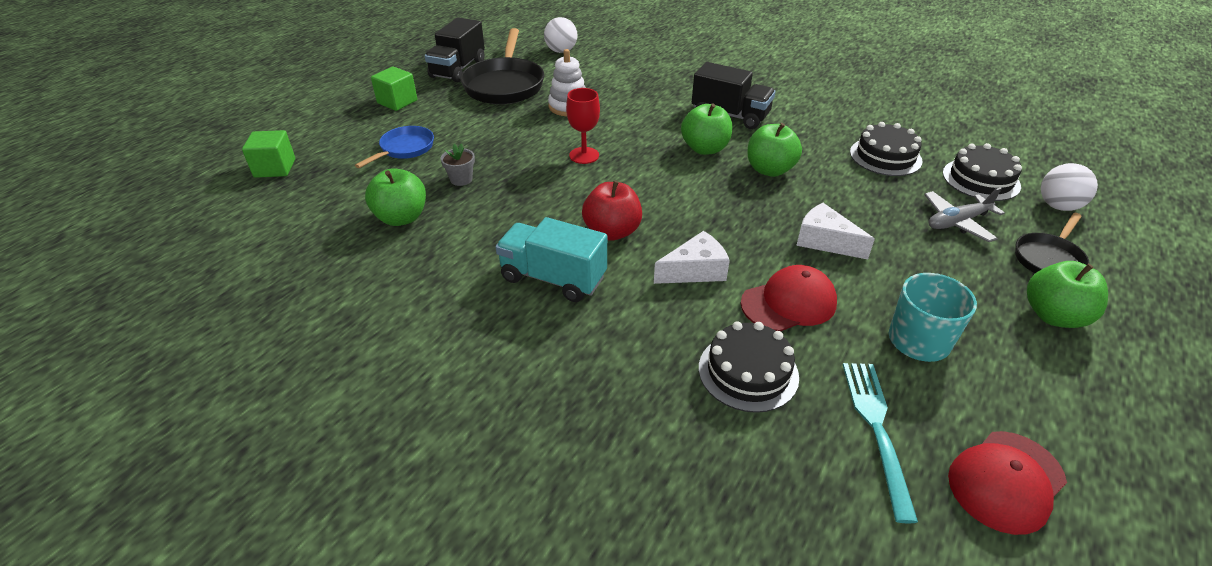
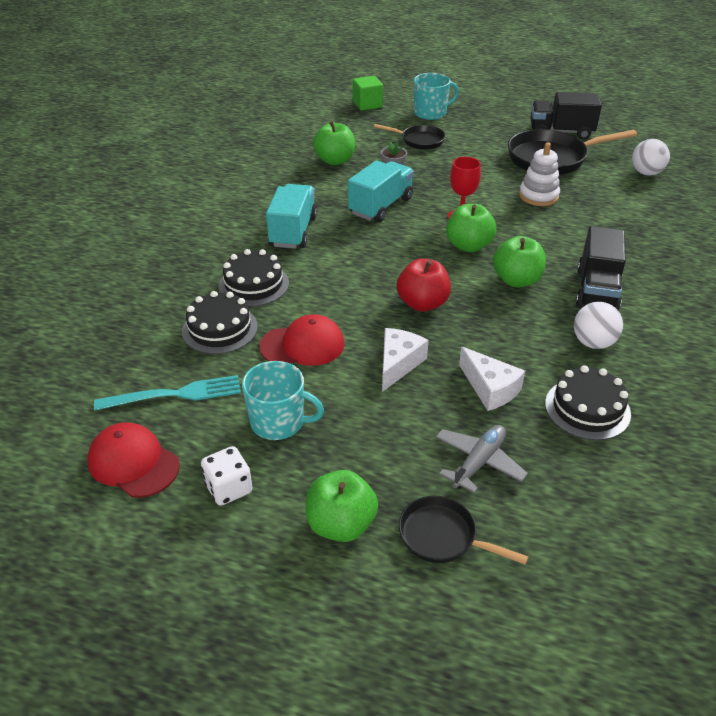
camera: 75 degrees right, 0 degrees up
(345, 129) = (431, 113): none -> turquoise mug
(397, 102) = (484, 121): green cube -> none
(404, 149) = (419, 141): blue pan -> black pan
(532, 201) = (381, 206): none -> turquoise truck
(612, 232) = (359, 247): red apple -> red apple (422, 303)
(695, 271) = (326, 293): white cheese -> white cheese (490, 388)
(769, 170) = (503, 323): green apple -> green apple (468, 246)
(789, 303) = (303, 345): red cap -> red cap turned 60 degrees counterclockwise
(957, 222) = (478, 462): grey plane -> grey plane turned 75 degrees clockwise
(981, 179) = (587, 492): black cake -> black cake (254, 284)
(1027, 392) = (229, 488): none -> white dice
(1058, 206) = (565, 565): white ball -> white ball (593, 343)

